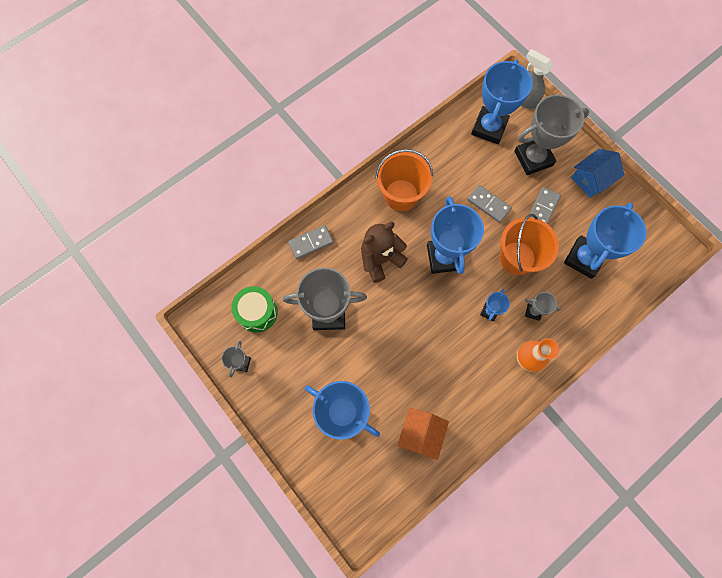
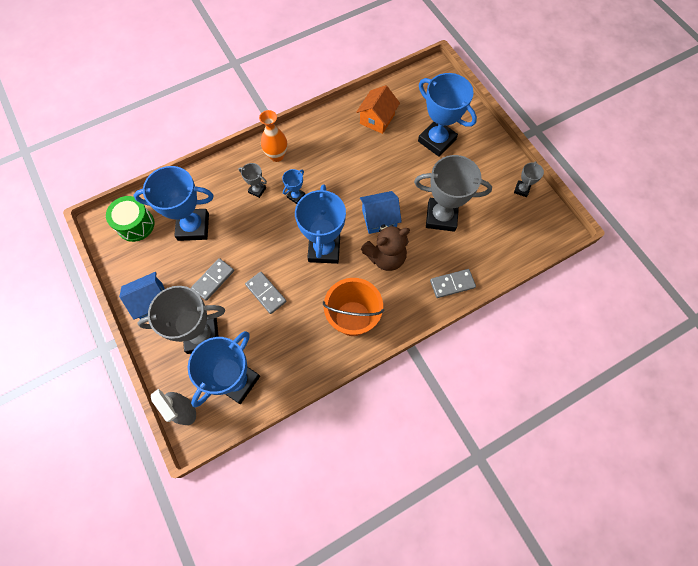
camera: 170 degrees left, 5 degrees down
(257, 312) = (507, 228): green drum -> green drum (135, 224)
(394, 300) = (379, 219): none -> blue house
(517, 258) = (255, 237): orange bucket -> none
(584, 258) = (193, 227): blue trophy -> blue trophy turned 45 degrees clockwise

